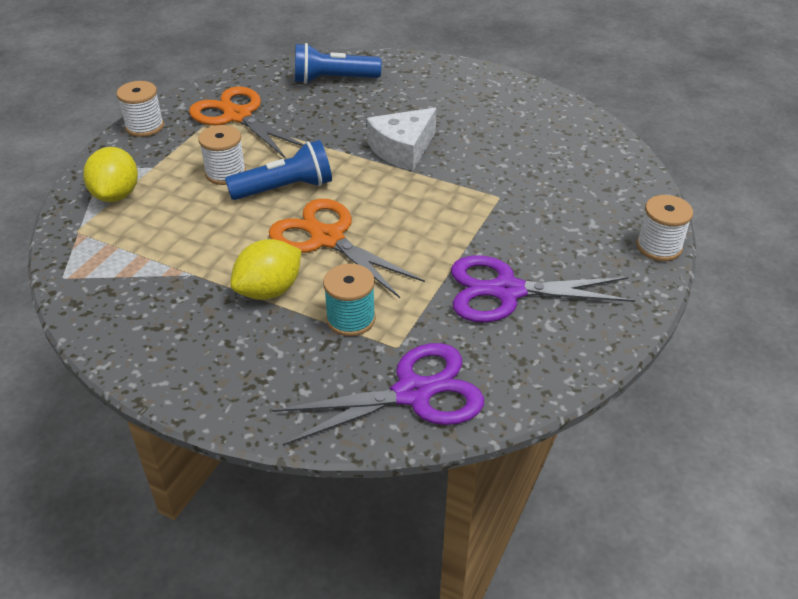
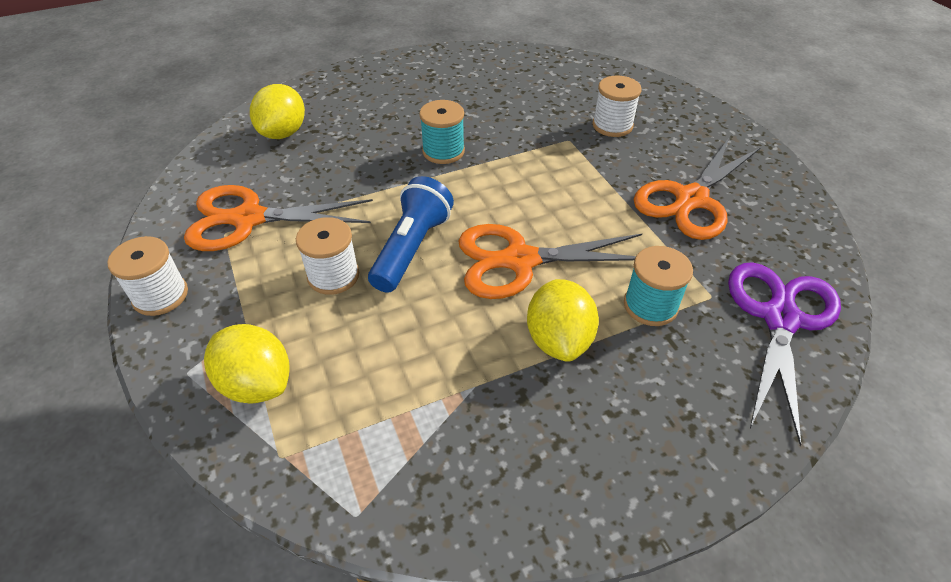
camera: 50 degrees left, 5 degrees up
(333, 80) = (283, 133): blue flashlight -> yellow lemon
(402, 149) = (443, 151): white cheese -> turquoise spool
(506, 291) = (691, 200): purple scissors -> orange scissors
(659, 247) = (703, 107): white spool -> white spool (612, 125)

